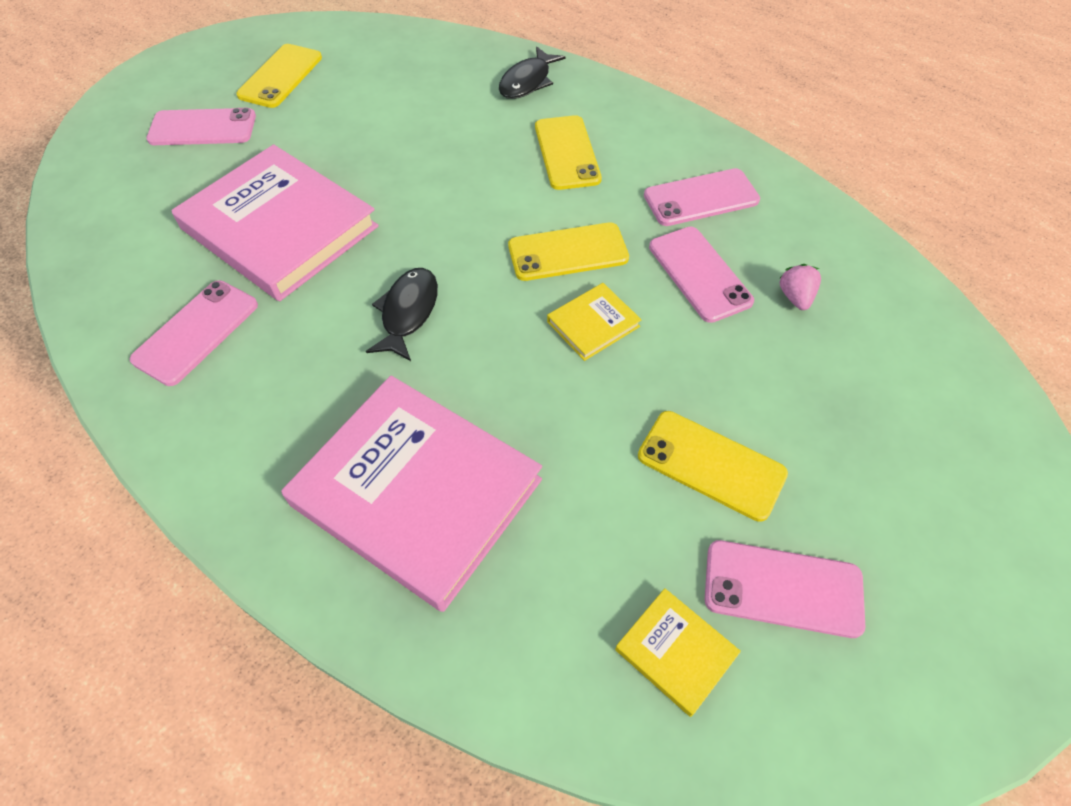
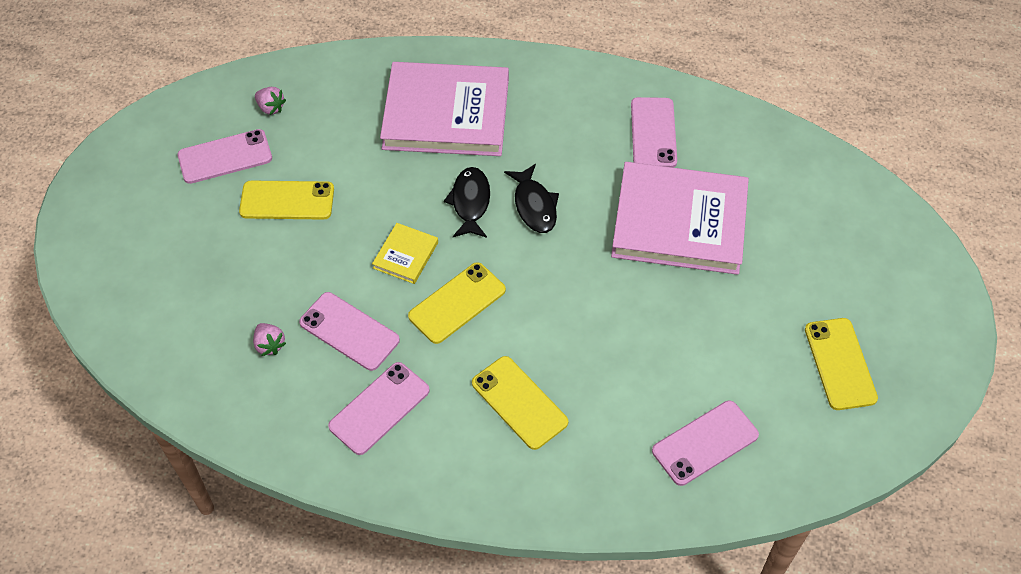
camera: 150 degrees right, 0 degrees up
(202, 128) = (835, 276): pink phone -> pink phone (705, 443)
(527, 82) = (615, 477): black fish -> black fish (470, 202)
(675, 652) = (271, 108): yellow book -> pink strawberry

